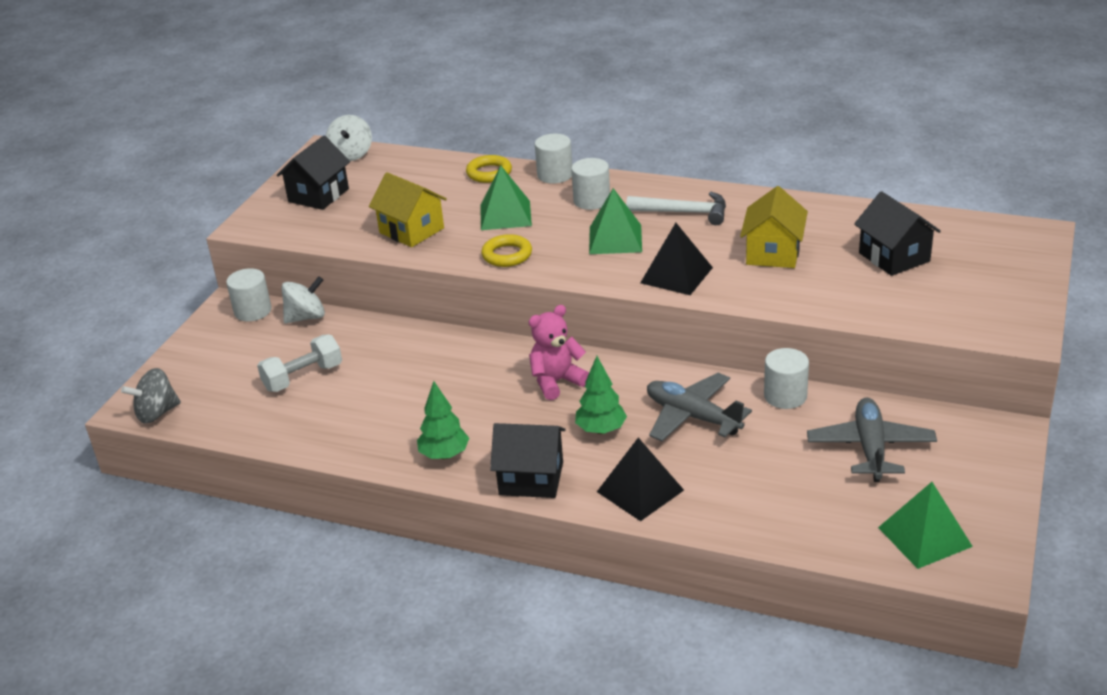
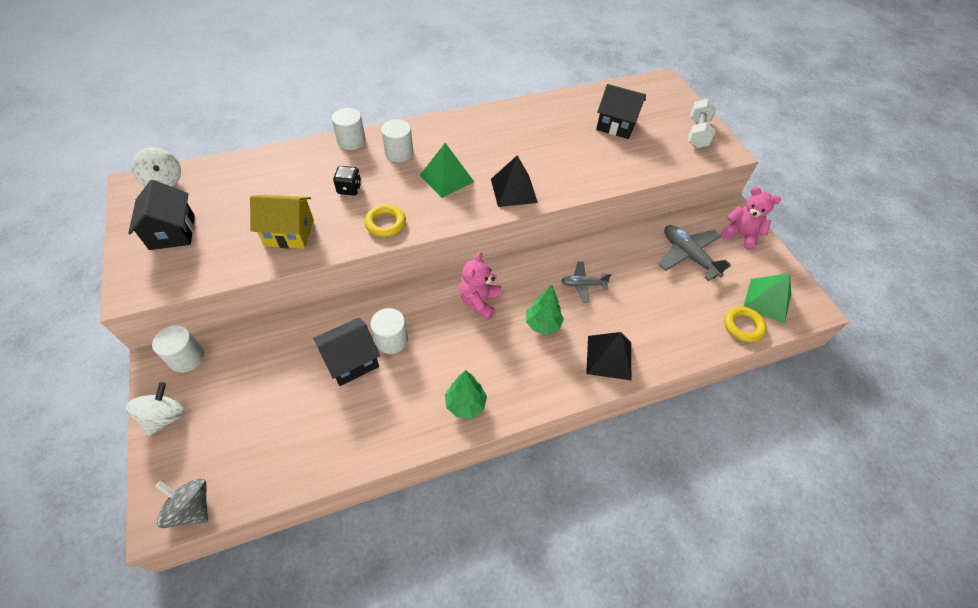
camera: 45 degrees left, 20 degrees up
(157, 413) = (192, 508): grey spinning top -> grey spinning top turned 105 degrees clockwise
(303, 377) = (292, 397): white dumbbell -> white dumbbell (697, 133)
(306, 317) = (241, 340): white spinning top -> white spinning top (165, 417)
(489, 173) = (300, 157): yellow ring -> yellow ring (743, 326)
(505, 215) = (349, 189): green pyramid -> black dice
(531, 478) = (539, 388): black house -> black house (351, 361)
(684, 212) = (468, 139): white hammer -> none
(692, 416) = (583, 284): grey plane -> grey plane, size x0.60
(773, 253) = (551, 149): yellow house -> none
(785, 396) = (615, 243): white cylinder -> white cylinder (391, 340)
(981, 459) = (740, 235): none -> pink teddy bear

